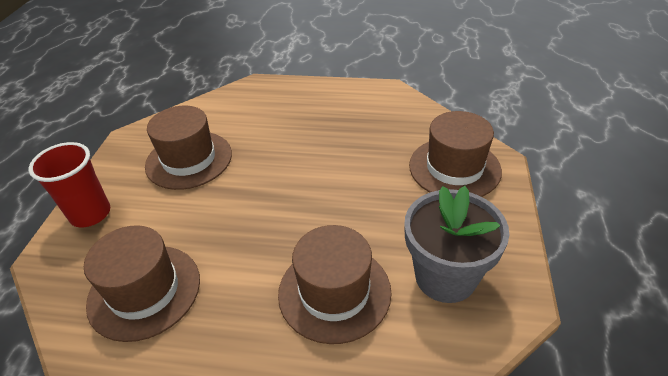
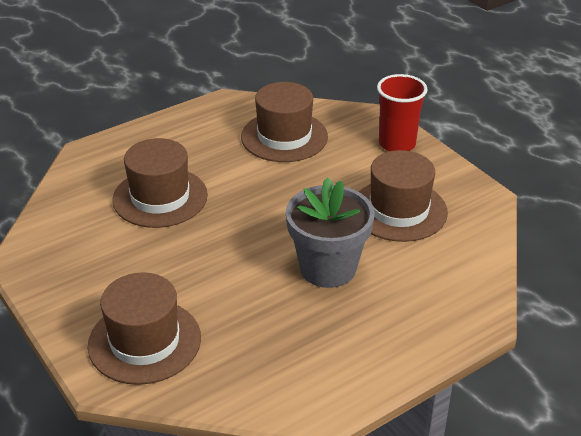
camera: 135 degrees right, 5 degrees down
(445, 276) = (87, 246): grey flower pot -> grey flower pot (328, 268)

